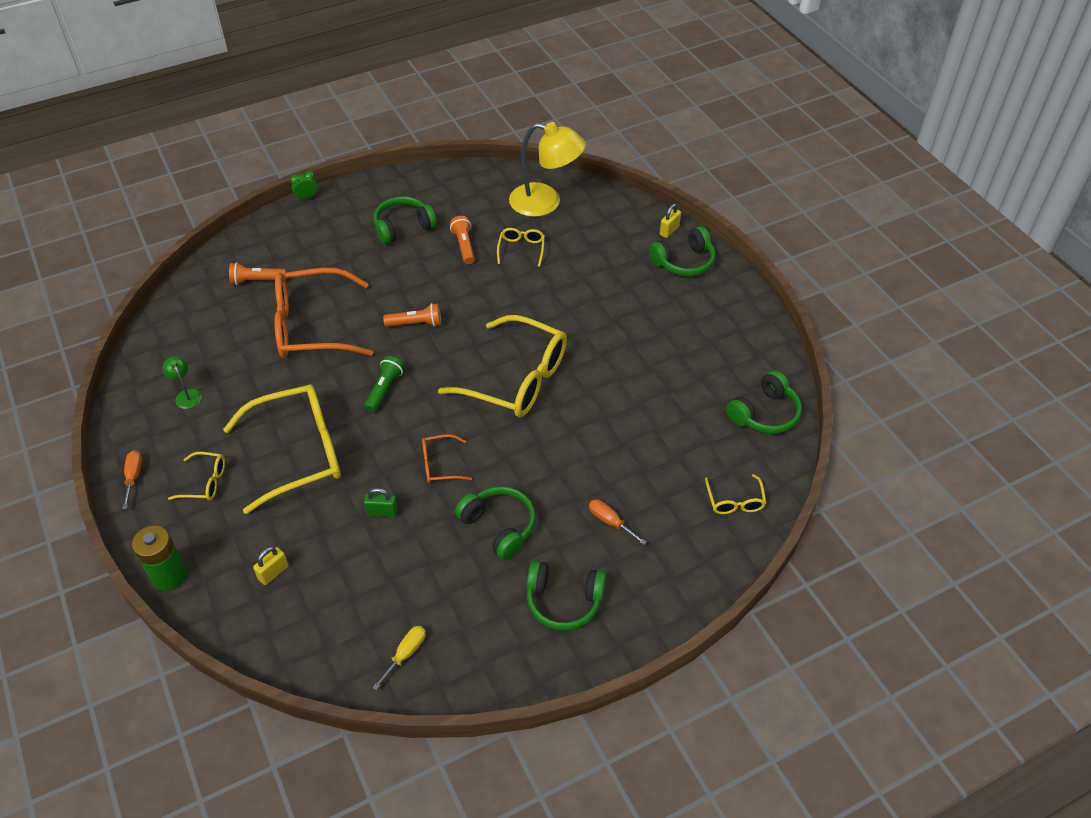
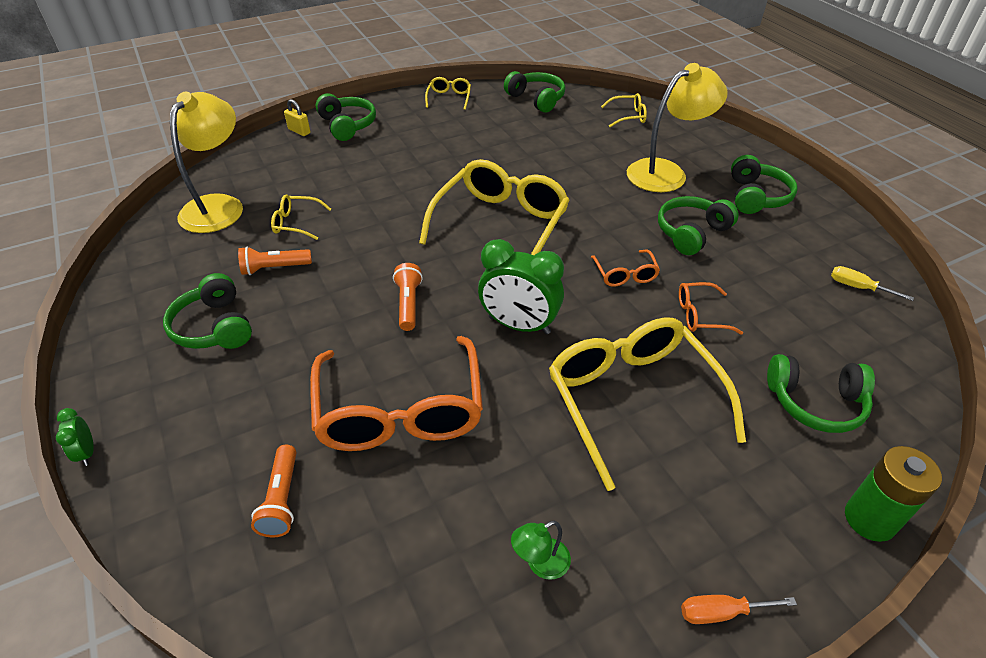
camera: 90 degrees left, 5 degrees down
(205, 482) = (704, 503): yellow glasses -> yellow glasses (449, 98)
(273, 572) = (815, 403): yellow padlock -> green headphones
(382, 512) = (700, 315): green padlock -> orange glasses
(384, 389) = (519, 325): green flashlight -> green clock
(610, 522) = (666, 172): orange screwdriver -> yellow lamp

